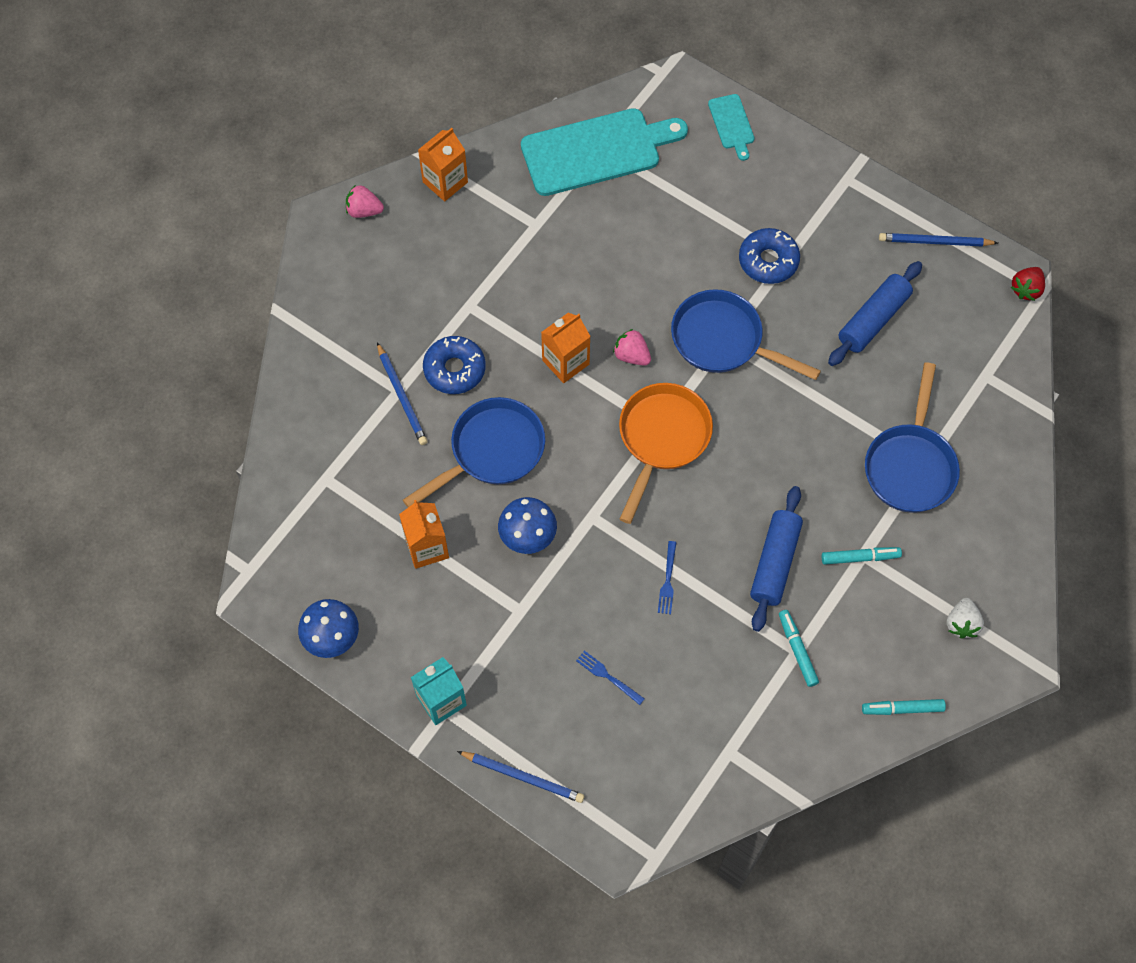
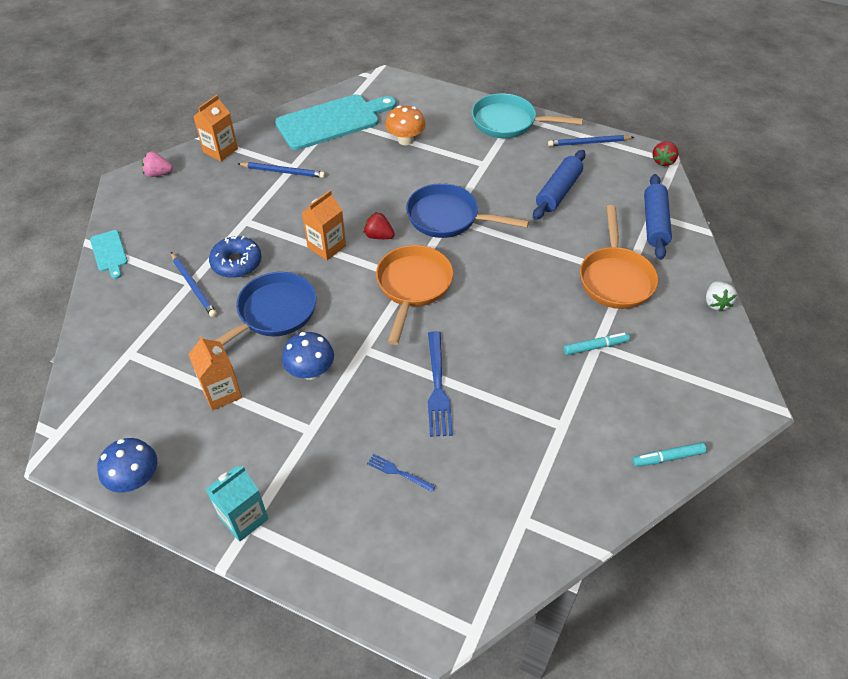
camera: 10 degrees left, 15 degrees down
(523, 777) = (330, 576): blue pencil -> blue pencil (283, 172)
(631, 355) = (378, 236): pink strawberry -> red strawberry
(668, 581) = (438, 387): blue fork -> blue fork, size x1.85
(690, 200) = (405, 140): none -> orange mushroom
(732, 124) = (427, 97): turquoise cutting board -> turquoise cutting board (109, 253)
(768, 261) = (471, 167): blue donut -> none
(775, 563) = (526, 361): blue rolling pin -> blue rolling pin (655, 223)
(797, 650) = (562, 425): turquoise marker -> none
(835, 189) = (509, 122): none -> turquoise pan
(910, 465) = (615, 278): blue pan -> orange pan
(961, 623) = (695, 383): white strawberry -> white strawberry (716, 303)

